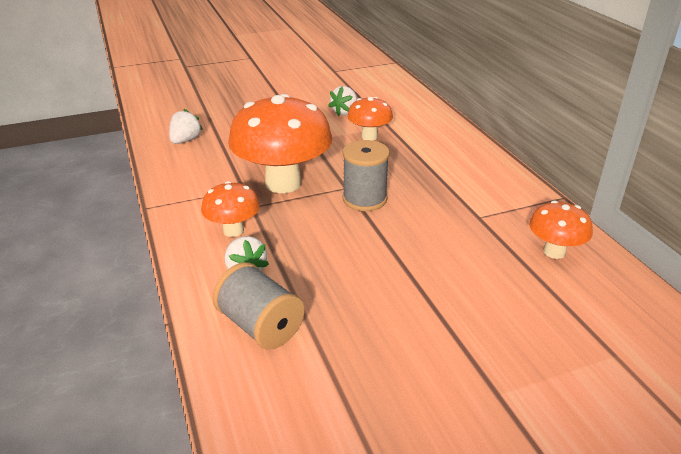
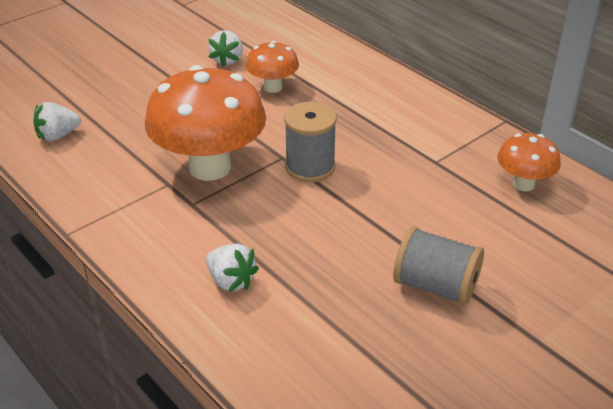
camera: 20 degrees left, 5 degrees up
(185, 140) = (58, 135): white strawberry -> white strawberry turned 120 degrees counterclockwise
(233, 230) = (189, 238): orange mushroom -> none
(260, 326) = (284, 337): grey spool -> grey spool (435, 286)

